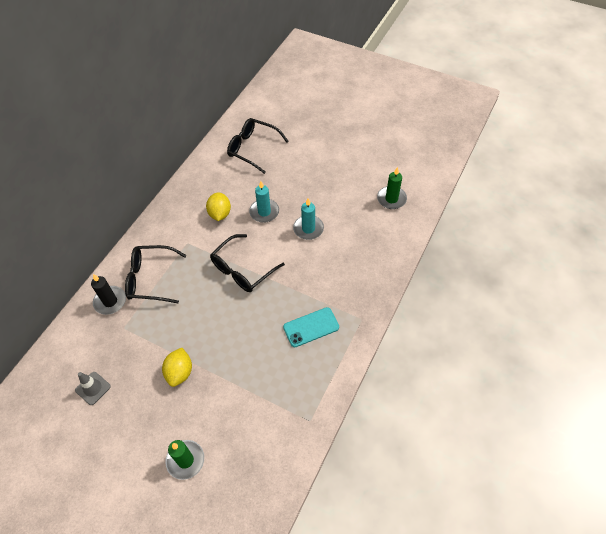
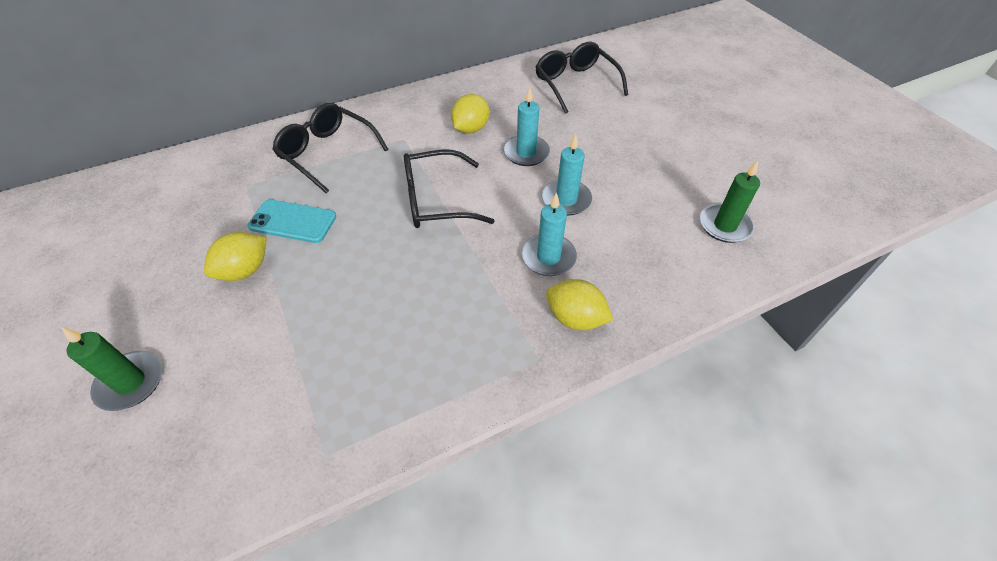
camera: 35 degrees right, 5 degrees down
(93, 388) = (147, 227): grey traffic cone -> none
(110, 301) = (264, 152): black candle -> none
(311, 327) = (454, 323): turquoise phone -> turquoise phone (293, 221)
(325, 266) = (548, 257): none -> turquoise candle
(362, 289) = (575, 318): none -> yellow lemon

